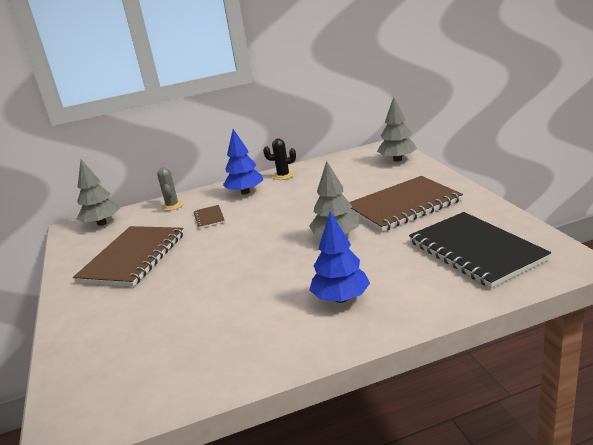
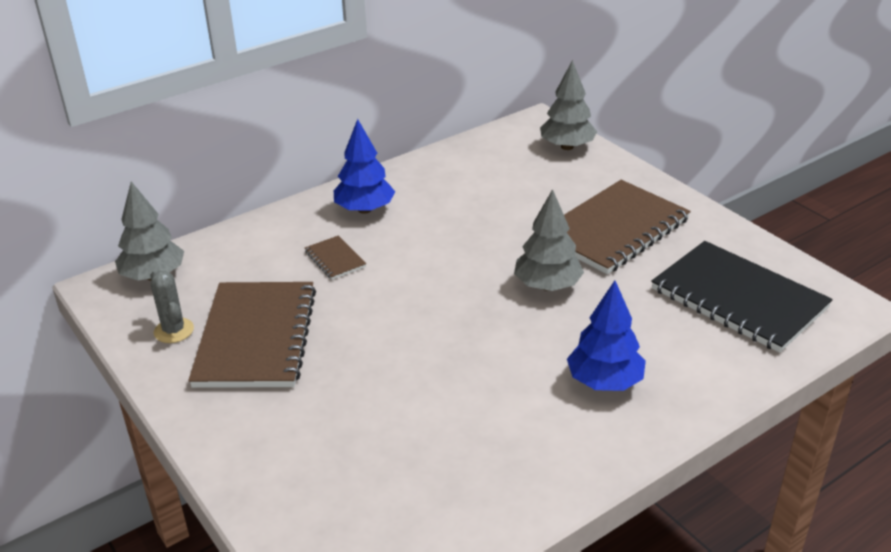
camera: 20 degrees left, 10 degrees up
(172, 206) = (257, 238): grey cactus -> grey cactus (174, 331)
(283, 176) = (408, 177): black cactus -> none

